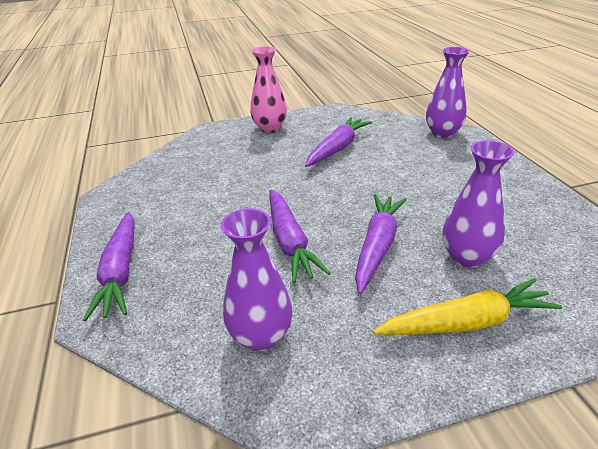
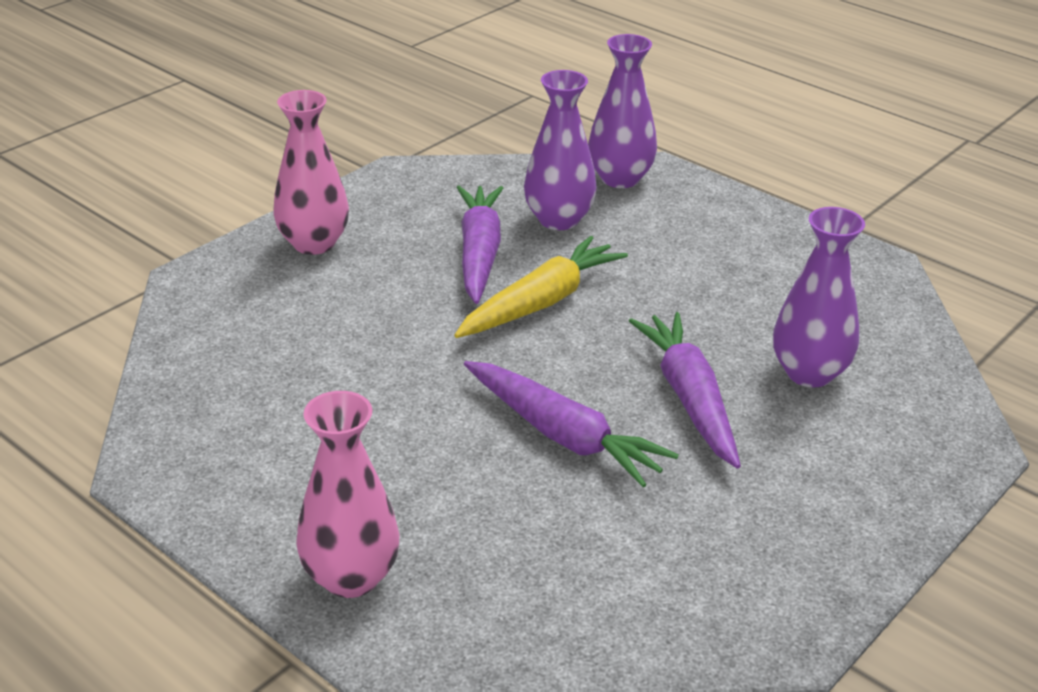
camera: 35 degrees left, 0 degrees up
(120, 271) = (351, 577): purple carrot -> pink vase
(261, 336) = (655, 572): purple vase -> purple vase (558, 219)
(466, 322) = (872, 456): yellow carrot -> yellow carrot (541, 302)

